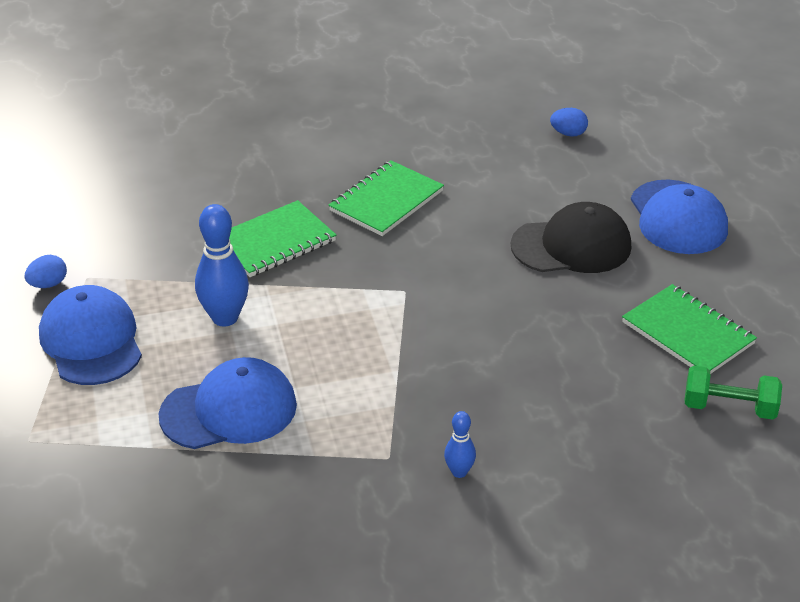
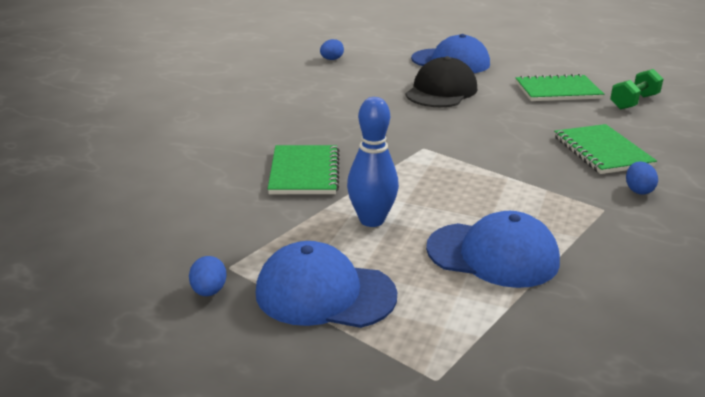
camera: 55 degrees left, 10 degrees down
(229, 410) = (493, 255): blue cap -> blue cap turned 90 degrees clockwise
(386, 201) = (316, 123): green notebook -> green notebook (602, 151)
(459, 472) = (638, 190): blue bowling pin -> blue egg

